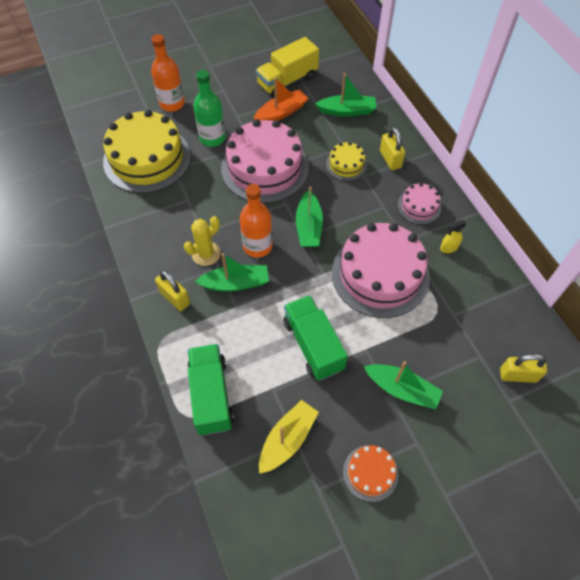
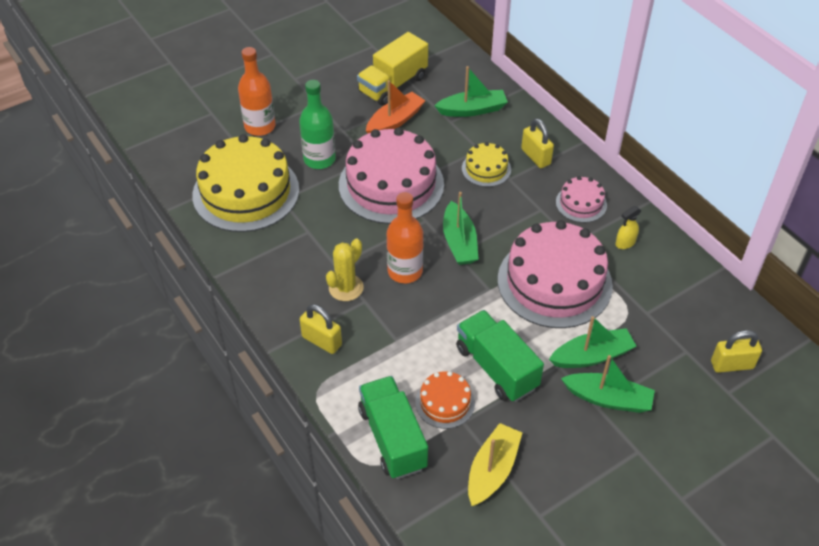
camera: 10 degrees left, 10 degrees down
(235, 283) = (389, 315): green boat -> green boat (592, 356)
(370, 473) = (594, 489): orange cake -> orange cake (445, 402)

